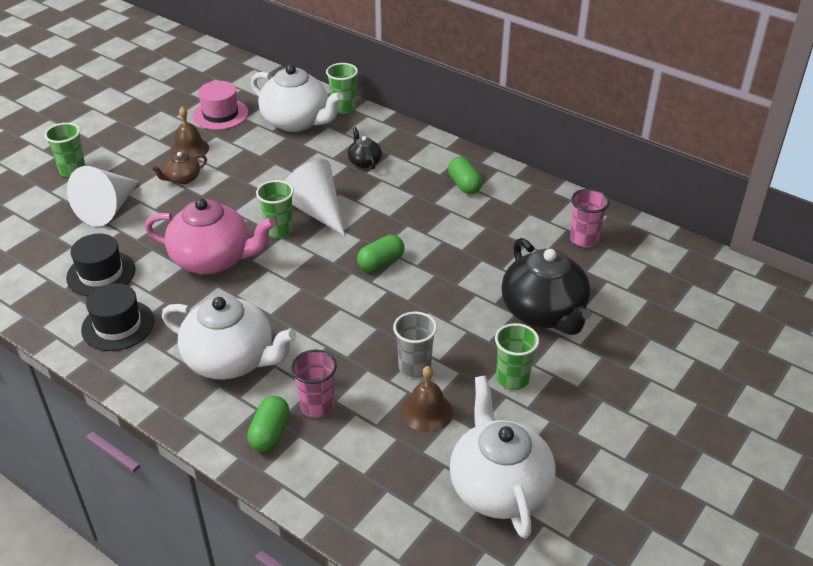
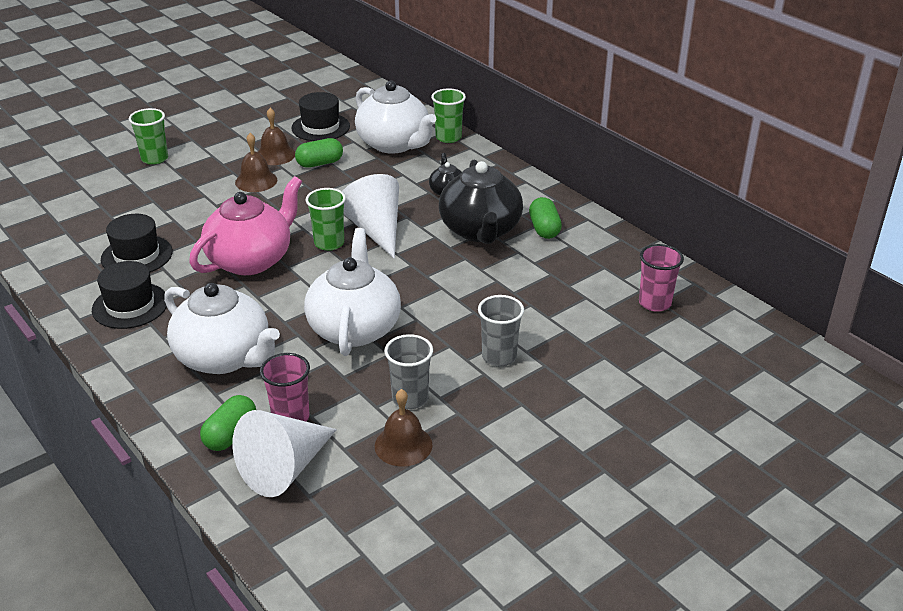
camera: 15 degrees right, 5 degrees down
(108, 208) = (171, 197): white cone -> white cone (285, 468)
(183, 179) = (256, 181): brown teapot -> brown bell
(213, 259) = (251, 260): pink teapot -> pink teapot turned 75 degrees counterclockwise
(220, 114) = (320, 127): pink hat -> black hat
(381, 263) = (420, 291): green capsule -> green capsule (320, 163)
(474, 313) = (499, 357): none -> grey cup
(499, 487) = (447, 537): white teapot -> white teapot (354, 328)
(512, 379) = (511, 430): green cup -> none
(544, 312) = (577, 369): black teapot -> black teapot (480, 230)

